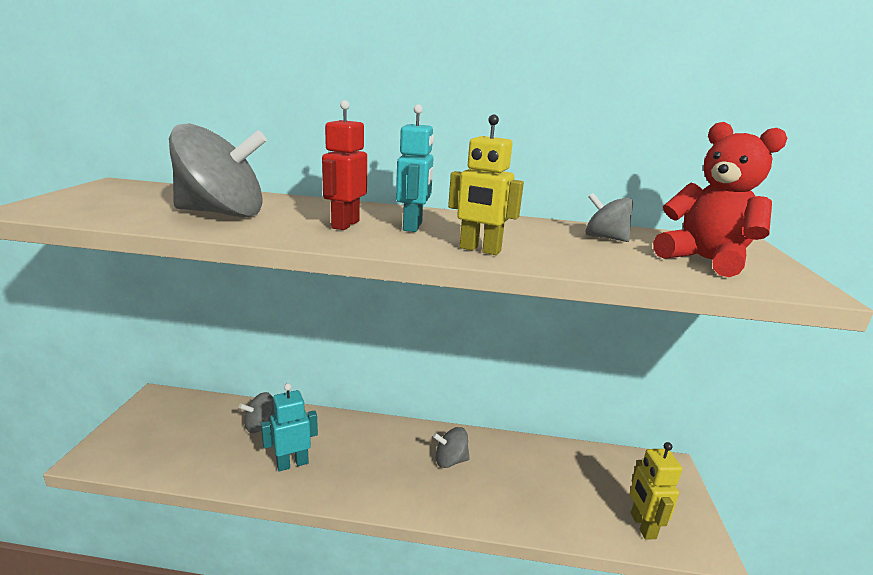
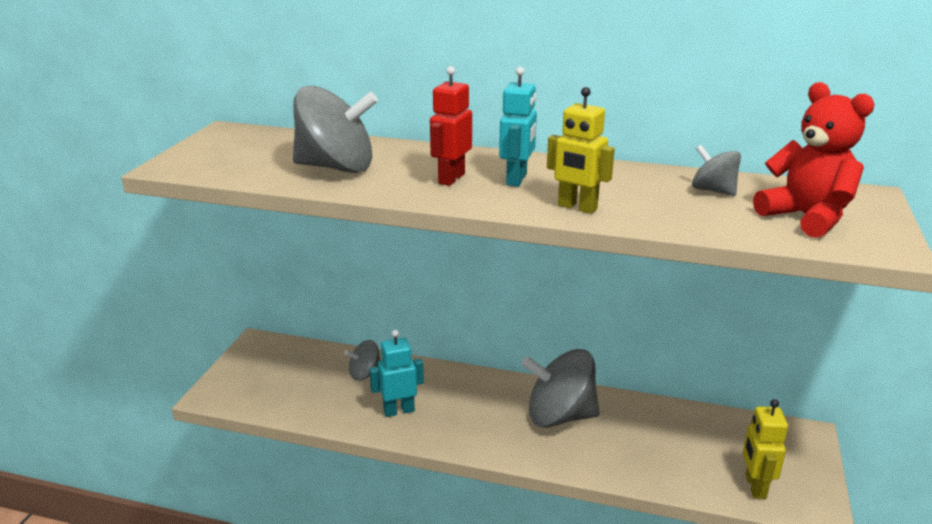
camera: 10 degrees right, 5 degrees up
(450, 460) = (560, 416): grey spinning top -> grey spinning top, size x1.94

